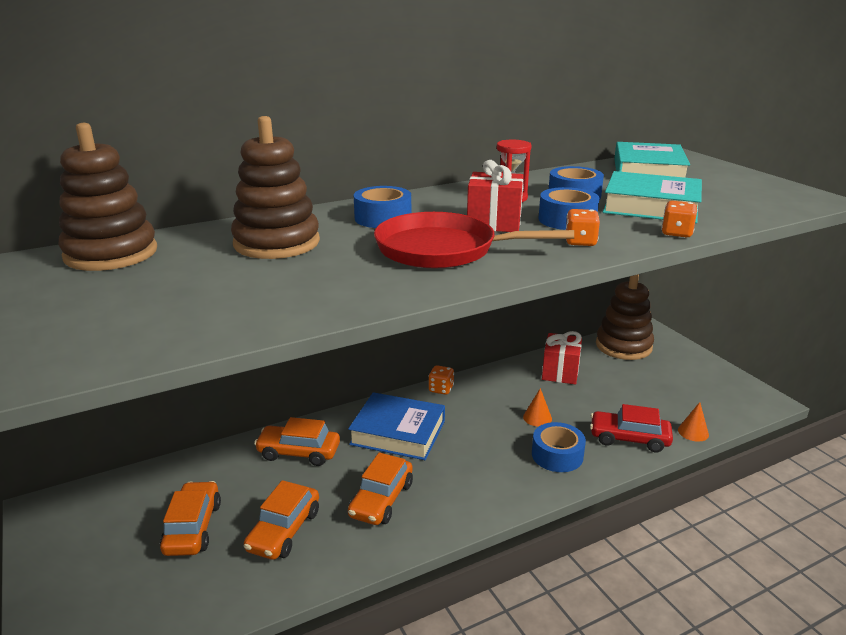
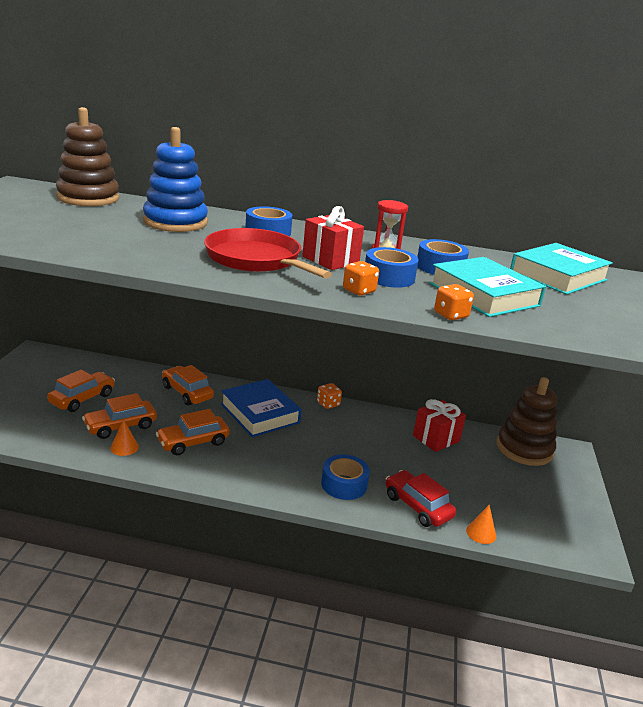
camera: 35 degrees right, 0 degrees up
(277, 243) = (175, 222): brown stacking toy -> blue stacking toy
(537, 418) = (368, 455): orange cone -> orange cone (124, 447)

